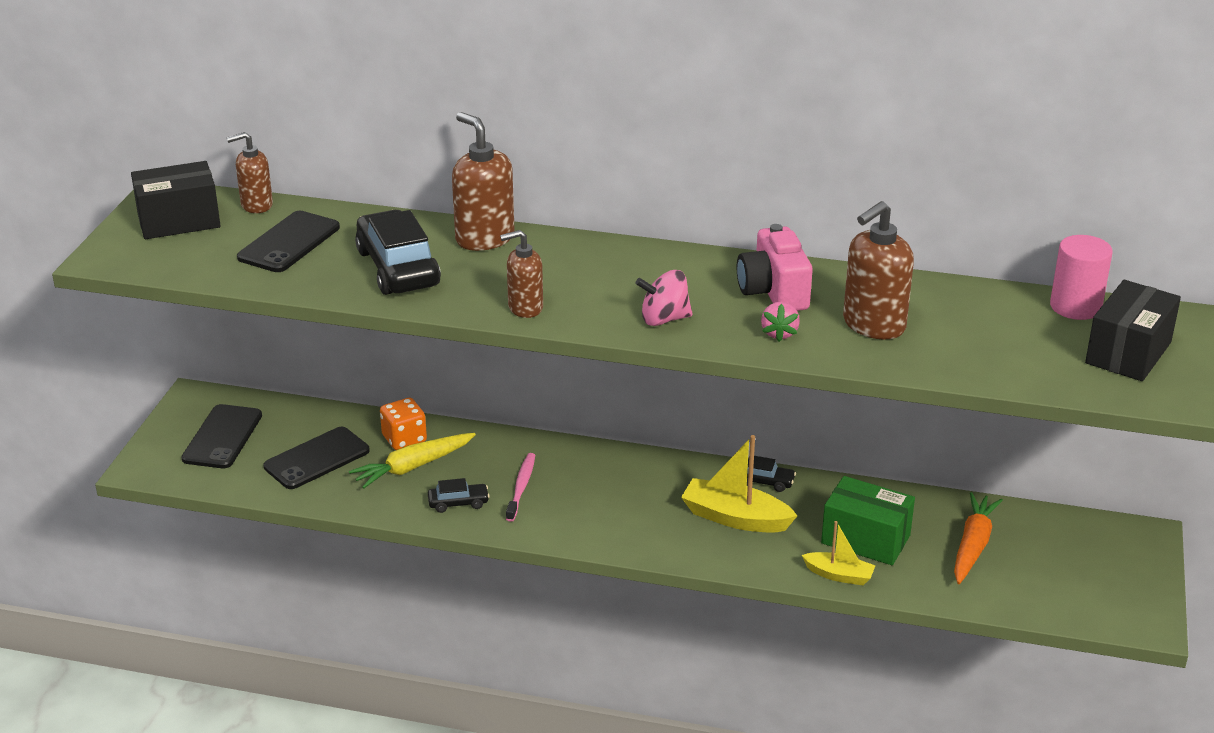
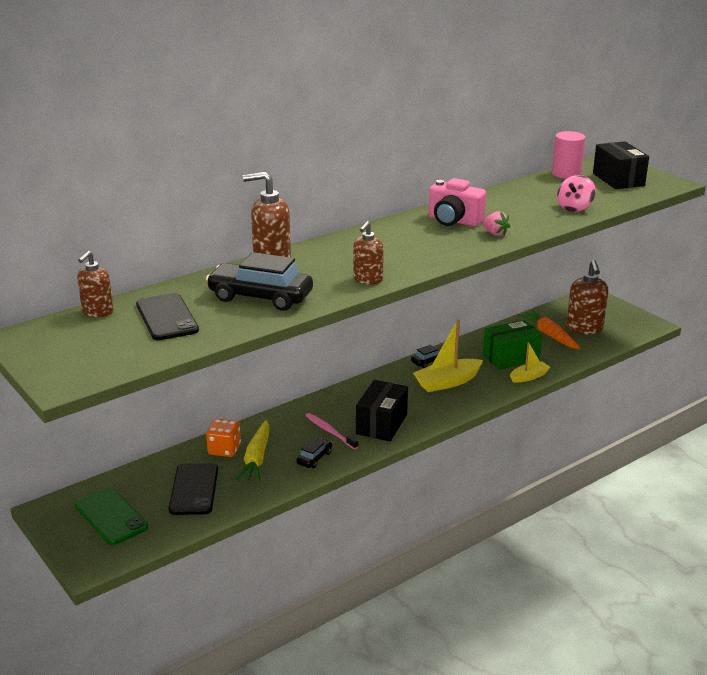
camera: 50 degrees left, 5 degrees down
(179, 221) = (65, 342): black box -> black box (381, 424)
(222, 437) = (111, 517): black phone -> green phone
(664, 319) = (438, 252): pink spinning top -> pink spinning top (574, 208)
(873, 325) = (519, 213): brown soap dispenser -> brown soap dispenser (584, 329)

